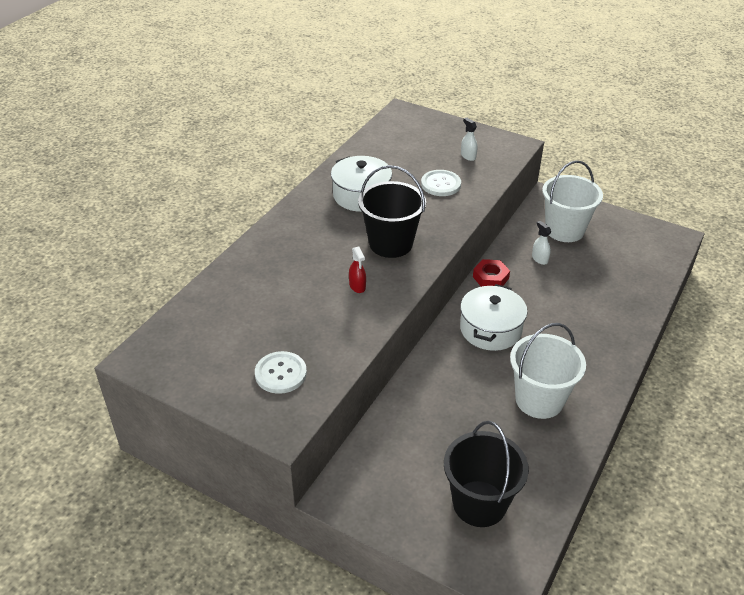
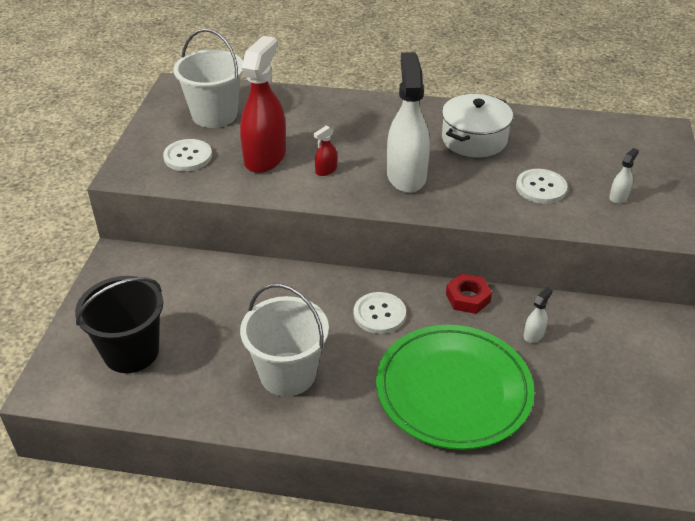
camera: 70 degrees right, 0 degrees up
(315, 319) = (265, 157): none -> red spray bottle
(391, 243) = (406, 176): black bucket -> white spray bottle
(490, 329) = (379, 314): white pot -> white button
(564, 230) = (612, 349): white bucket -> white bucket (214, 115)
(580, 313) = (453, 390): none -> green plate

